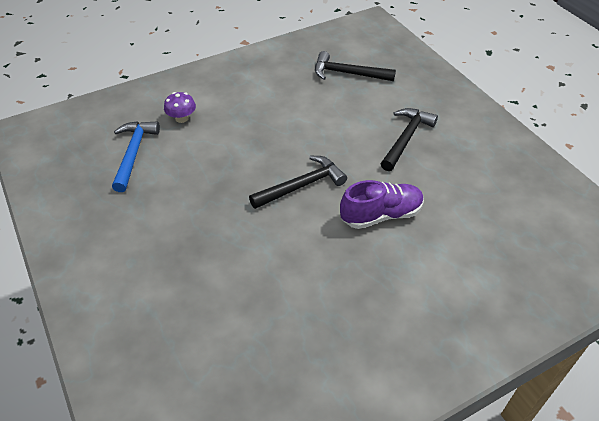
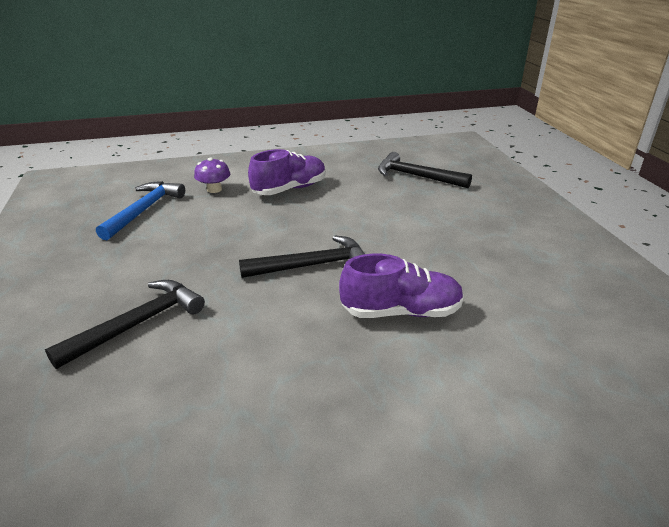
camera: 15 degrees right, 15 degrees down
(247, 107) = (289, 189): none -> purple shoe
(406, 138) = (465, 240): black hammer -> black hammer (138, 324)

